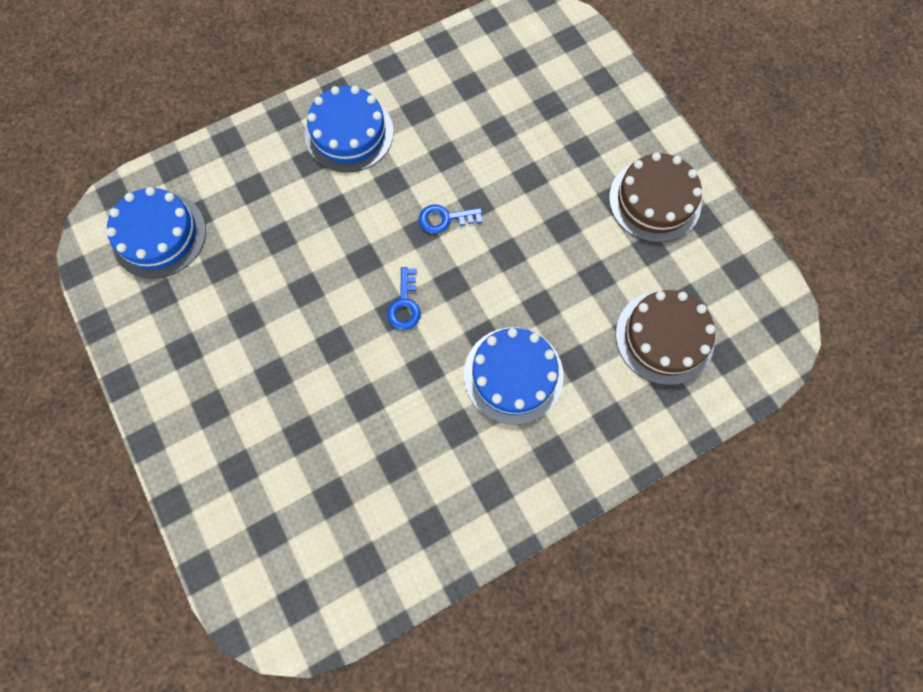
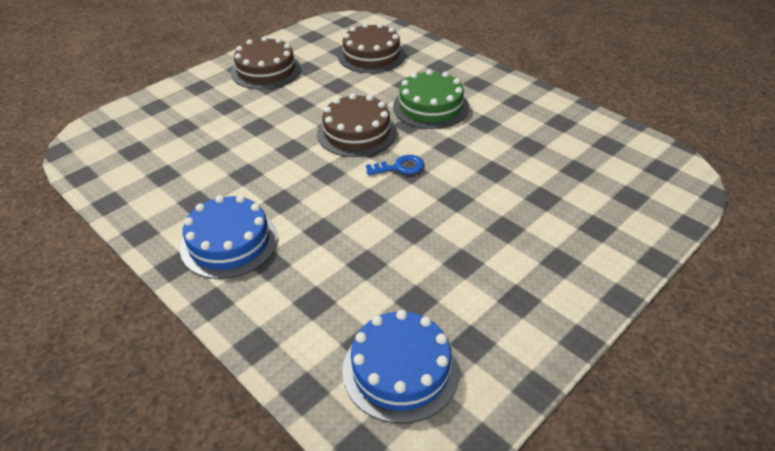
camera: 105 degrees left, 30 degrees down
(445, 219) = (311, 161): blue key -> none
(484, 276) = (357, 132): none -> brown cake
(513, 375) = (430, 106): blue cake -> green cake

